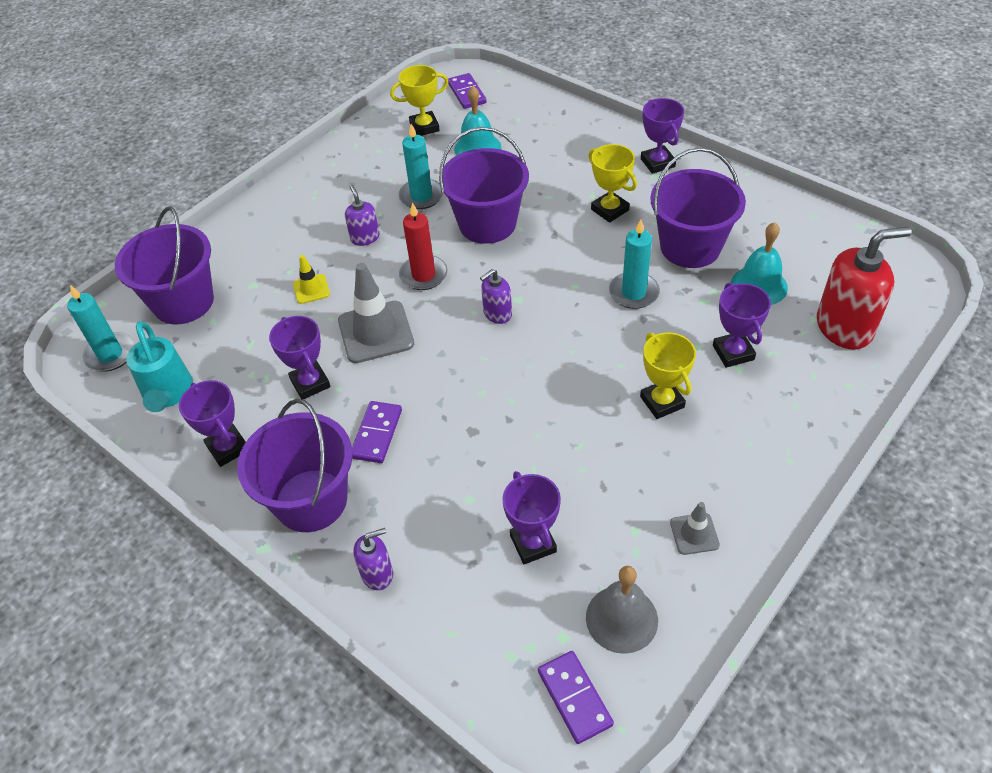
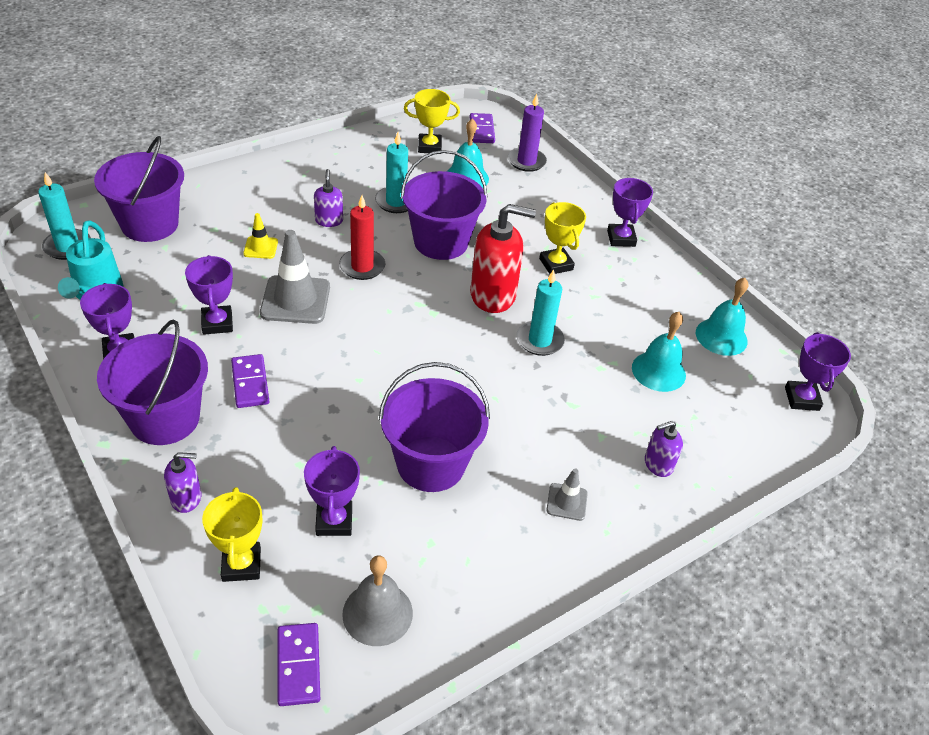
camera: 10 degrees right, 5 degrees down
(376, 434) = (250, 383): purple domino -> purple domino turned 45 degrees counterclockwise
(497, 314) = (408, 319): purple soap dispenser -> purple soap dispenser (658, 464)
(527, 112) = (526, 161): none -> purple candle
(662, 402) = (515, 441): yellow trophy -> yellow trophy (241, 564)
(690, 247) = (612, 318): purple bucket -> purple bucket (431, 464)
(694, 534) = (483, 564): grey traffic cone -> grey traffic cone (567, 502)
(733, 352) = (603, 421): purple trophy -> purple trophy (802, 399)
(799, 231) = (721, 336): none -> turquoise bell
(844, 327) = (720, 433): red soap dispenser -> red soap dispenser (493, 295)

